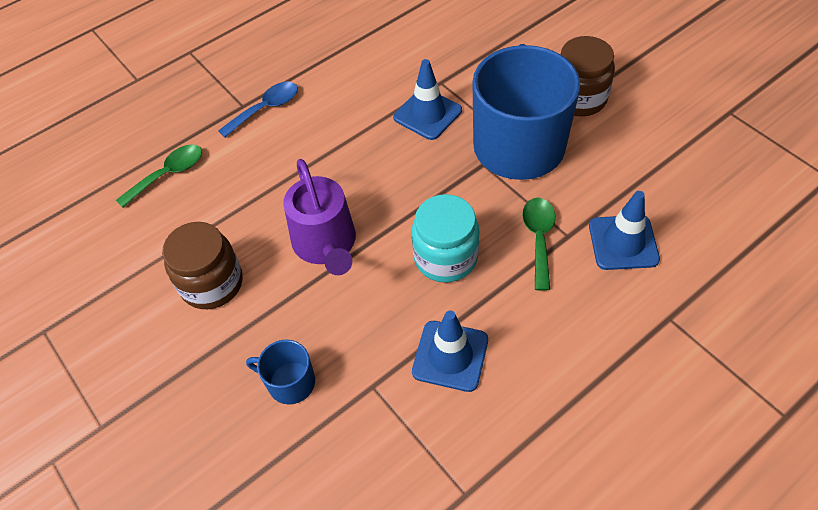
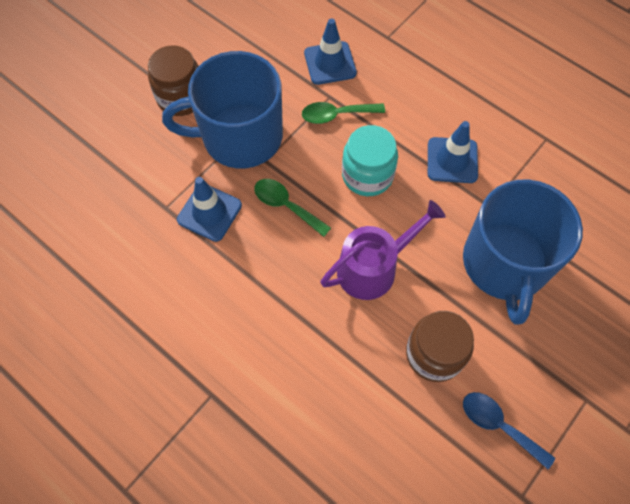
camera: 105 degrees left, 10 degrees up
(168, 174) = (317, 444): green spoon -> green spoon (286, 205)
(266, 109) = (214, 368): blue spoon -> blue spoon (498, 425)
(290, 382) = (505, 264): blue mug -> blue mug, size x2.32

